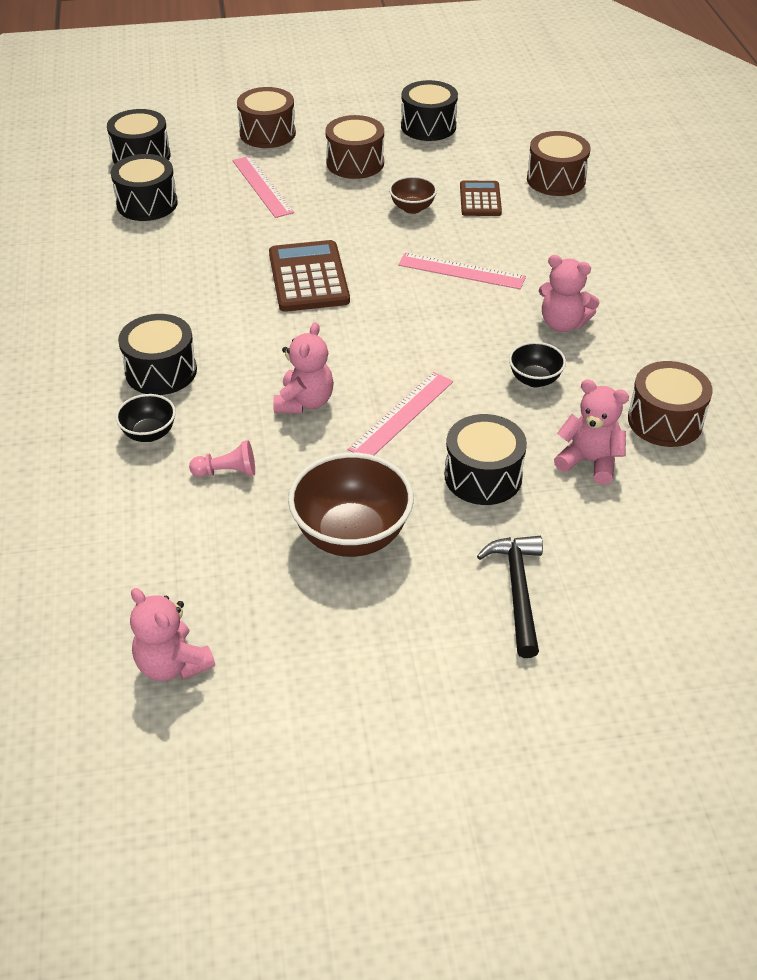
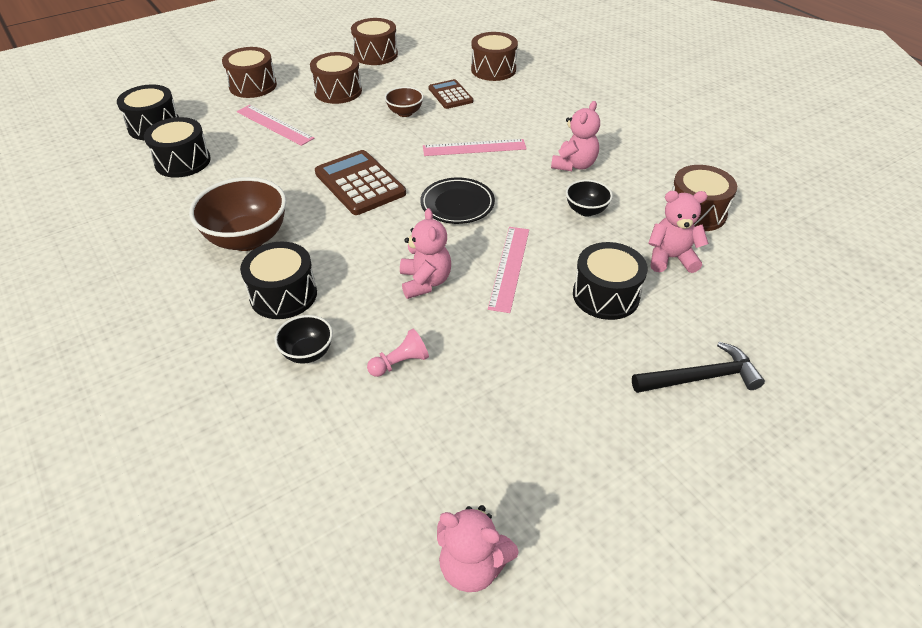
camera: 25 degrees left, 0 degrees up
(351, 535) = (542, 380): brown bowl -> brown bowl (247, 239)
(395, 331) = (457, 204): none -> black plate
(428, 126) = (375, 54): black drum -> brown drum
(518, 591) = (701, 378): black hammer -> black hammer turned 105 degrees clockwise
(563, 323) = (574, 165): pink teddy bear -> pink teddy bear turned 60 degrees counterclockwise

